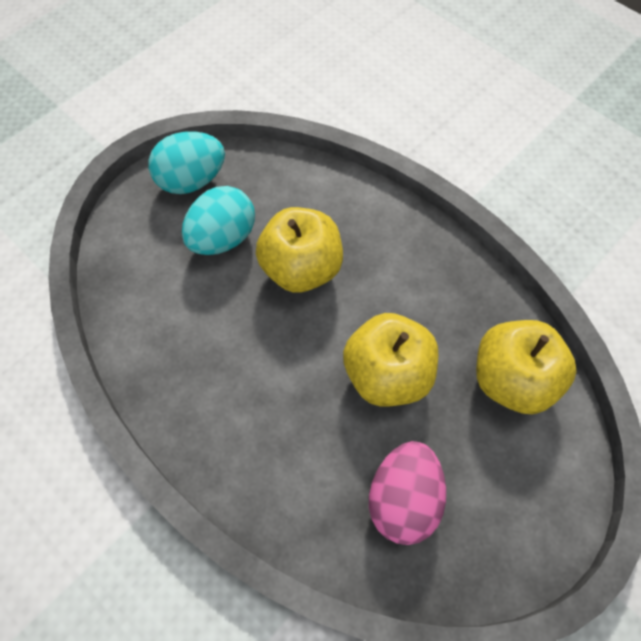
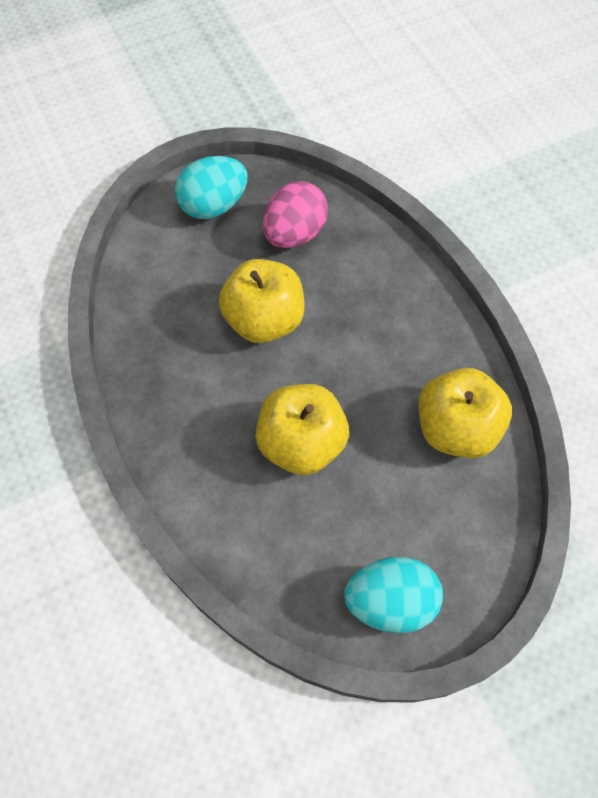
camera: 160 degrees left, 0 degrees up
(223, 238) = (373, 507): turquoise egg -> turquoise egg (213, 205)
(511, 379) = (162, 284): yellow apple -> yellow apple (456, 428)

